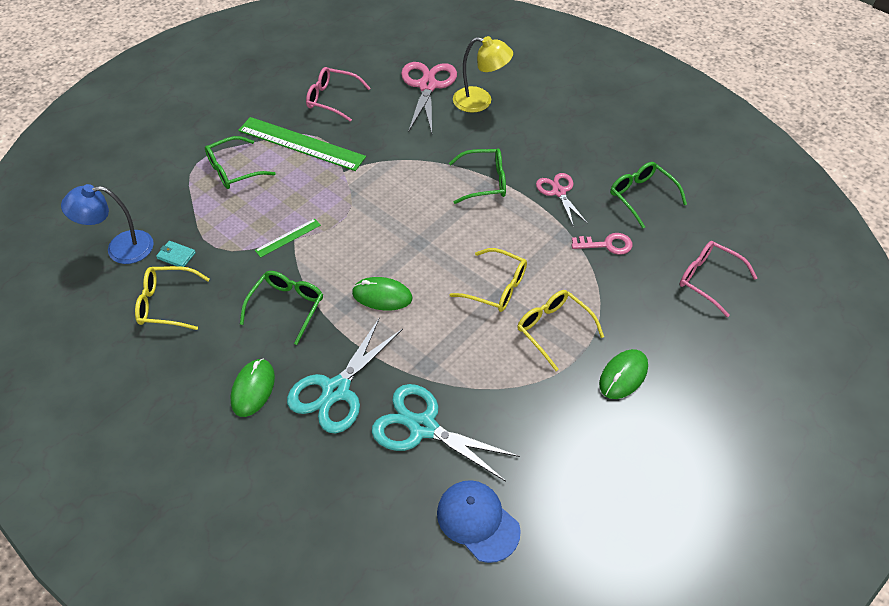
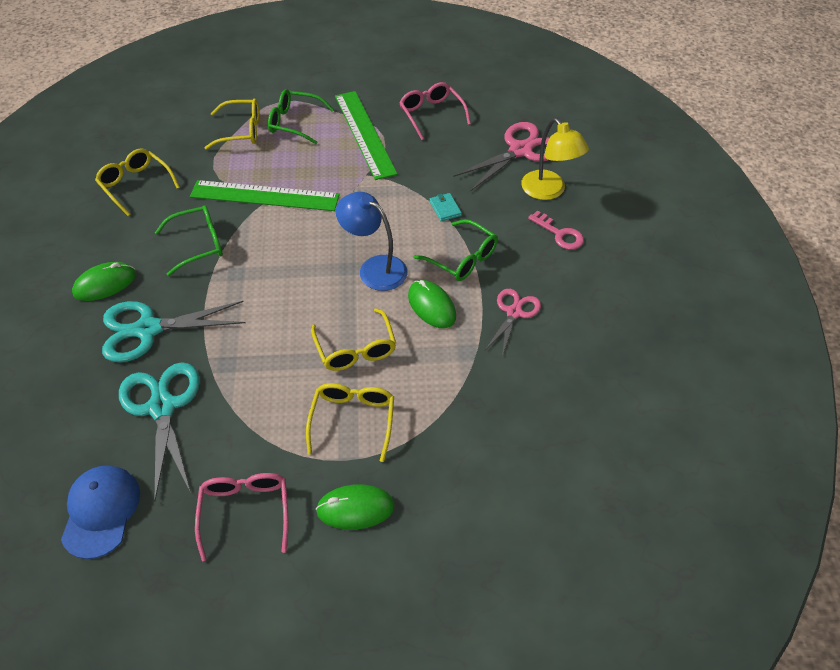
camera: 45 degrees right, 0 degrees up
(120, 248) = (160, 128): blue lamp -> blue lamp (374, 268)
(176, 256) = (183, 157): turquoise wallet -> turquoise wallet (445, 208)
(197, 204) = (241, 131): none -> yellow glasses
(288, 237) = (265, 196): green ruler -> green ruler, size x2.11
(382, 296) = (267, 287): green mouse -> green mouse (431, 306)
(606, 244) = (494, 389): pink key -> pink key (559, 234)
(641, 196) = (586, 373): green glasses -> none
(708, 280) = (547, 497): pink glasses -> pink glasses (245, 511)

